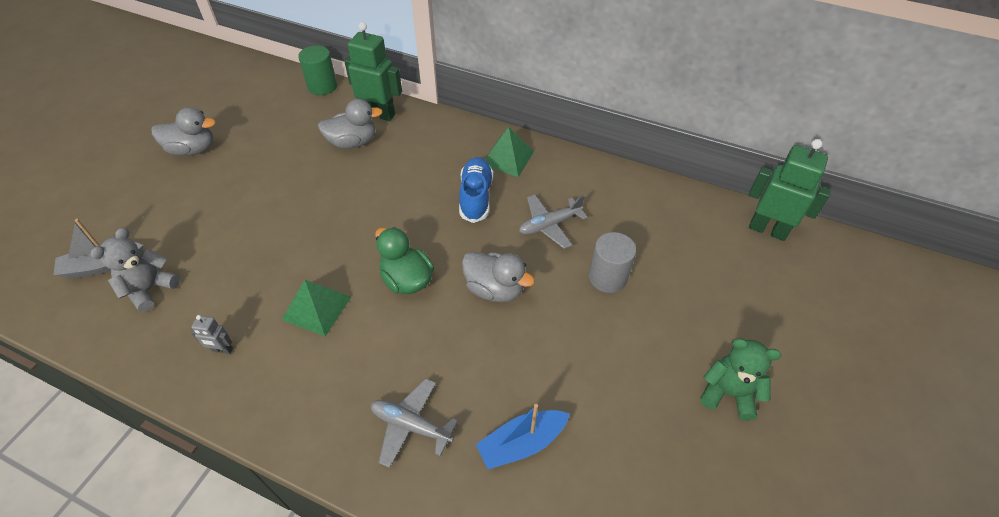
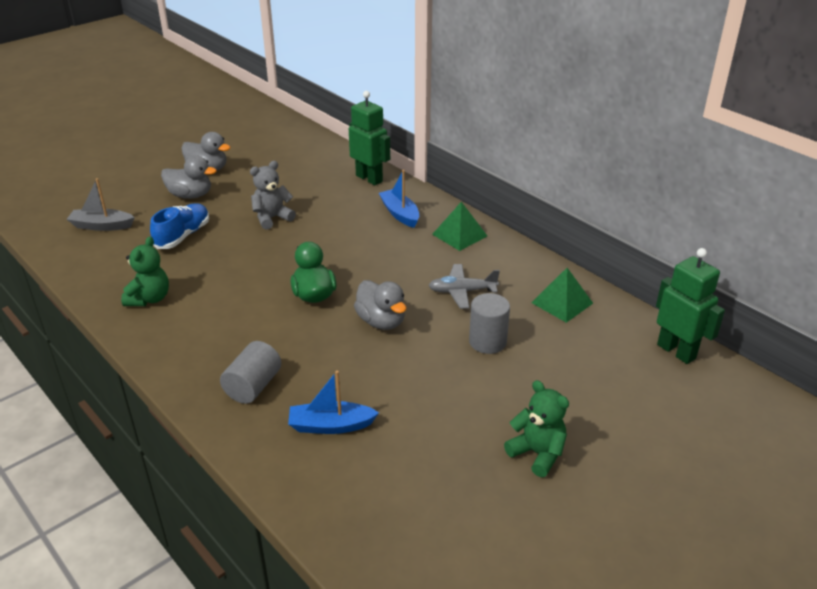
camera: 25 degrees right, 15 degrees down
(150, 289) = (123, 248): grey teddy bear -> grey teddy bear (272, 218)
(222, 350) = (149, 299): grey robot -> green teddy bear
(317, 308) = (233, 293): green pyramid -> green pyramid (562, 303)
(322, 86) = (335, 149): green cylinder -> none
(353, 142) = (334, 193): grey duck -> grey duck (190, 195)
(411, 425) = (253, 386): grey plane -> grey cylinder
(435, 149) = (400, 214): none -> blue boat
(476, 197) = (411, 255): blue shoe -> blue shoe (183, 236)

